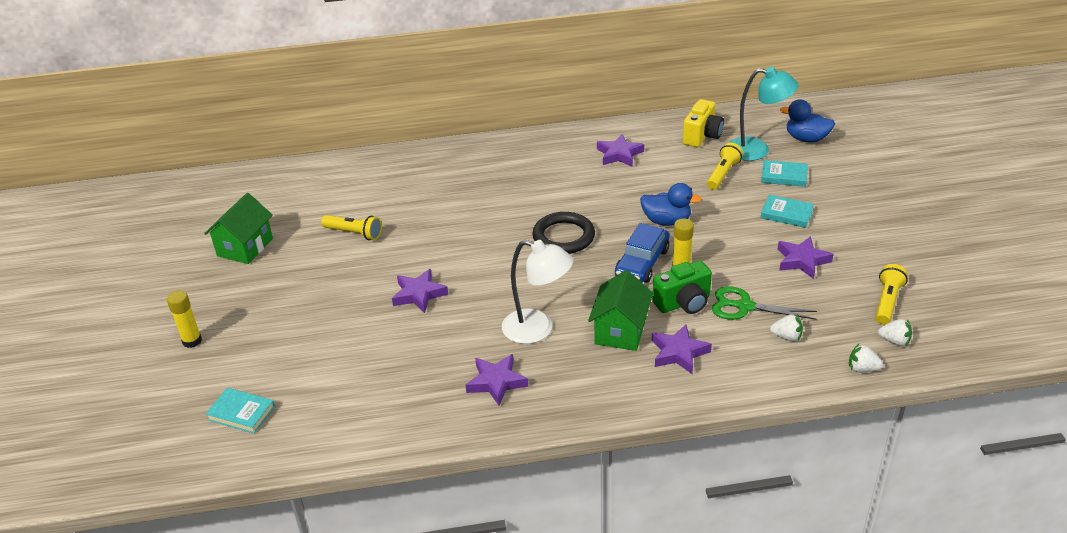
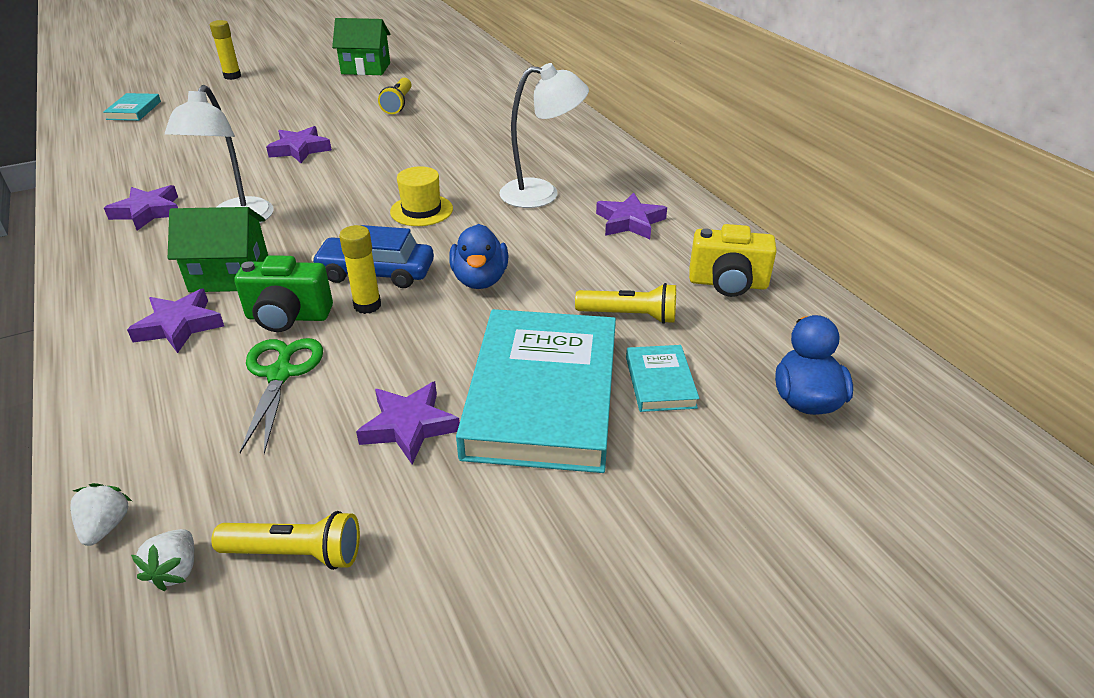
camera: 70 degrees right, 0 degrees up
(563, 237) = (421, 210): black ring -> yellow hat
(564, 182) = (542, 194): none -> white lamp
(683, 303) = (288, 317): green camera -> green camera turned 45 degrees counterclockwise
(757, 150) = (725, 344): turquoise lamp -> none
(786, 214) = (543, 396): turquoise book -> turquoise book, size x2.31
(786, 337) = (203, 425): white strawberry -> none

